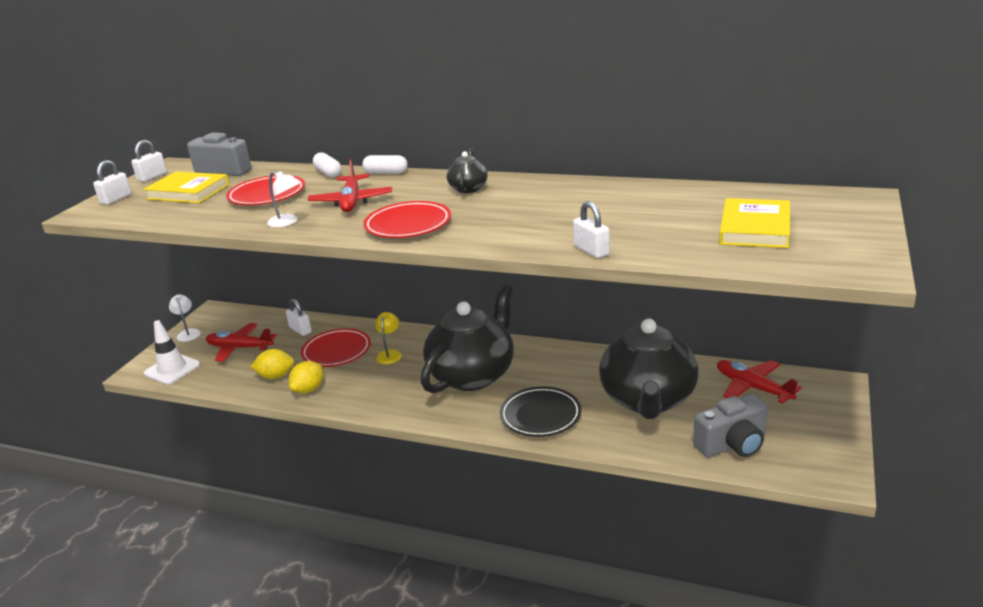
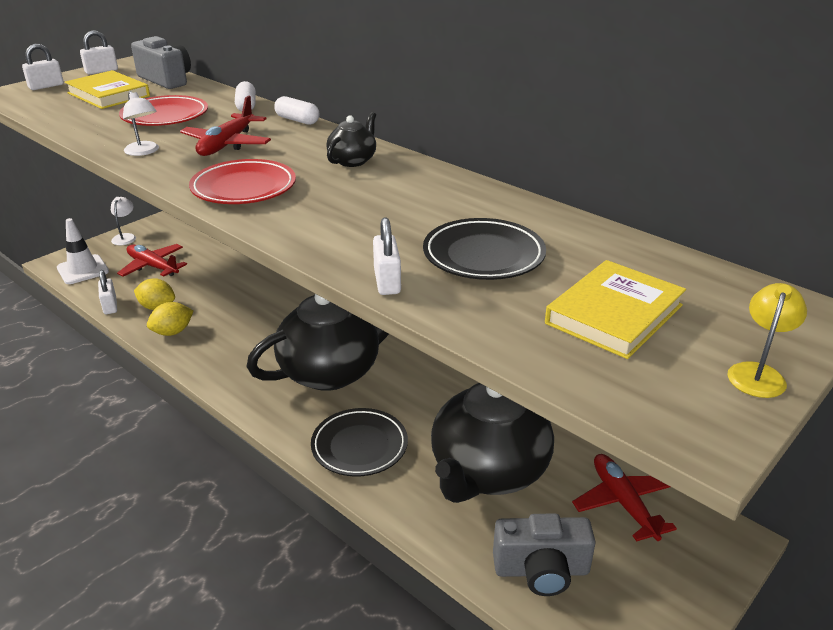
camera: 20 degrees right, 5 degrees up
(300, 330) = (218, 265): white padlock -> white padlock (110, 306)
(336, 351) = (229, 299): red plate -> none
(390, 354) = (274, 319): yellow lamp -> yellow lamp (758, 373)
(636, 220) = (483, 255): none -> black plate

